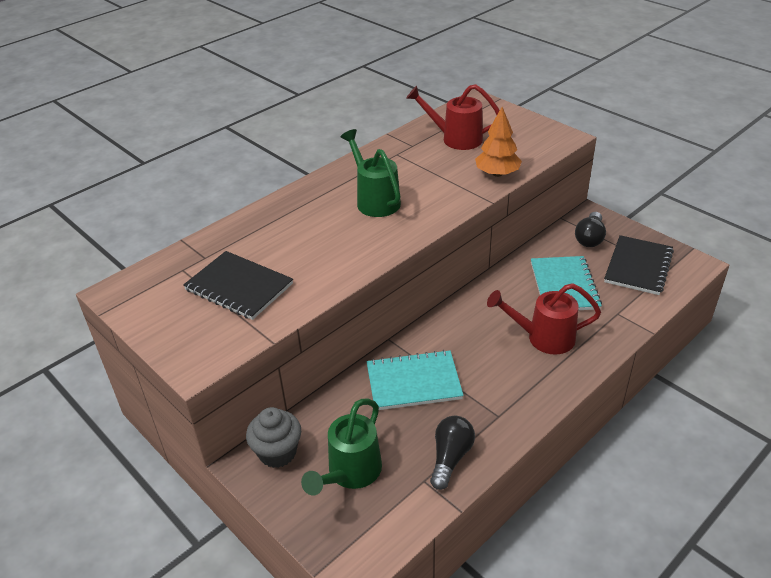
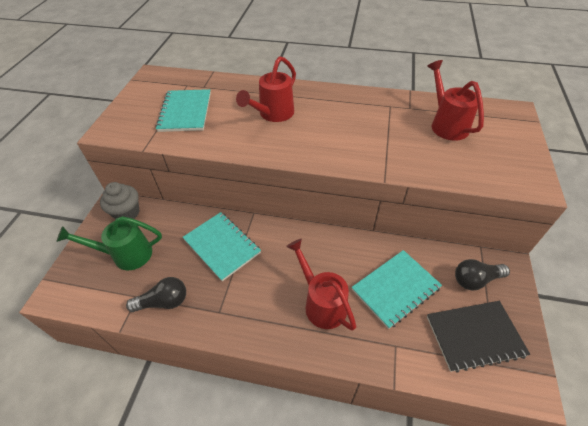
camera: 55 degrees right, 10 degrees up
(239, 287) = (185, 112): black notebook -> turquoise notebook
(323, 226) = (273, 114): none -> red watering can
(375, 200) = (323, 122): green watering can -> none
(497, 173) = (426, 167): orange tree -> none

